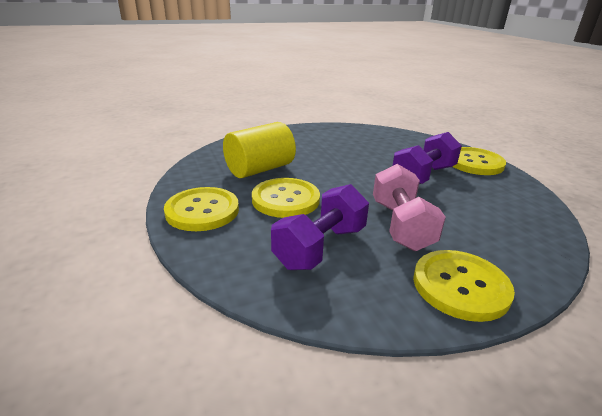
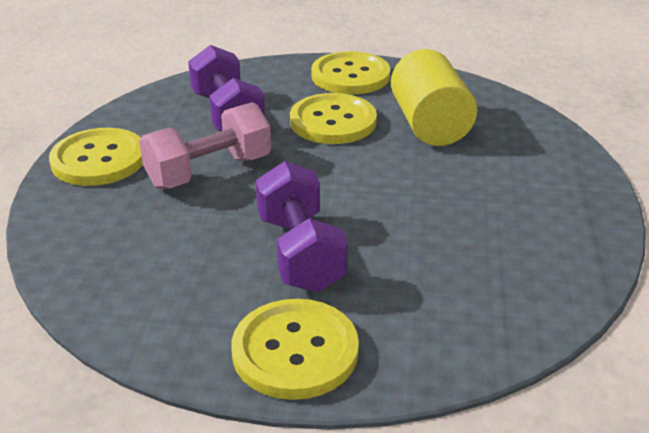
camera: 120 degrees right, 5 degrees up
(401, 225) = (209, 171): pink dumbbell -> pink dumbbell turned 60 degrees counterclockwise

